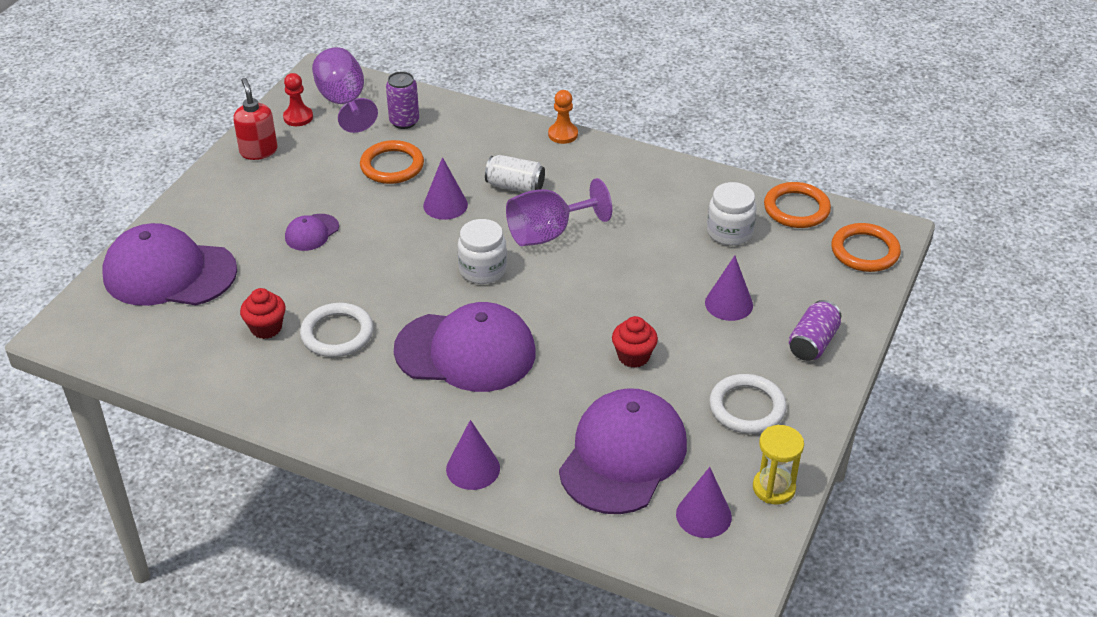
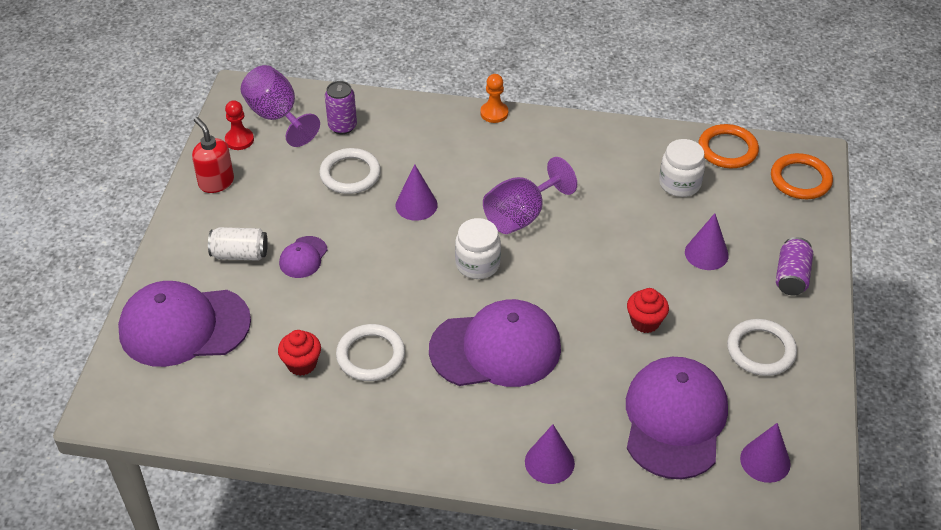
camera: 15 degrees left, 5 degrees up
(392, 166) = (350, 174): orange ring -> white ring
(515, 186) = (472, 174): white can -> white can (240, 254)
(773, 488) = (813, 421): yellow hourglass -> none

